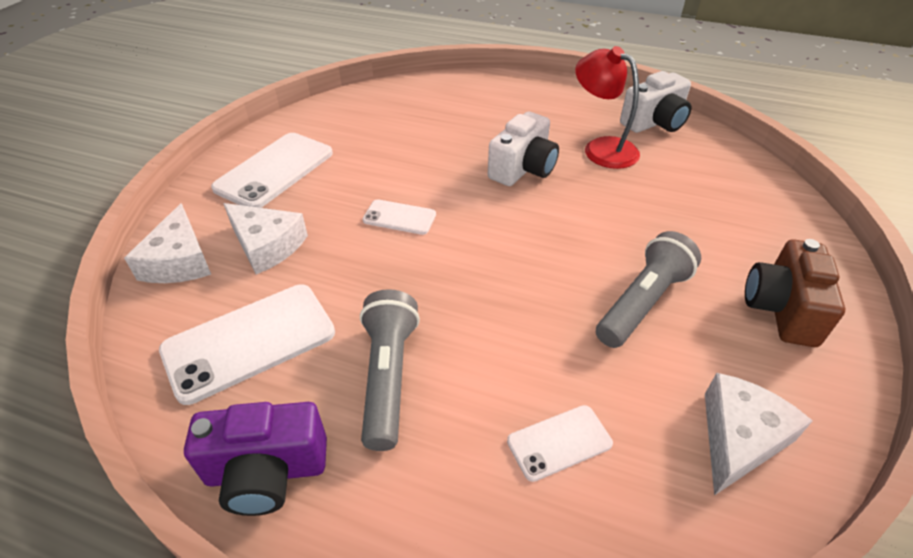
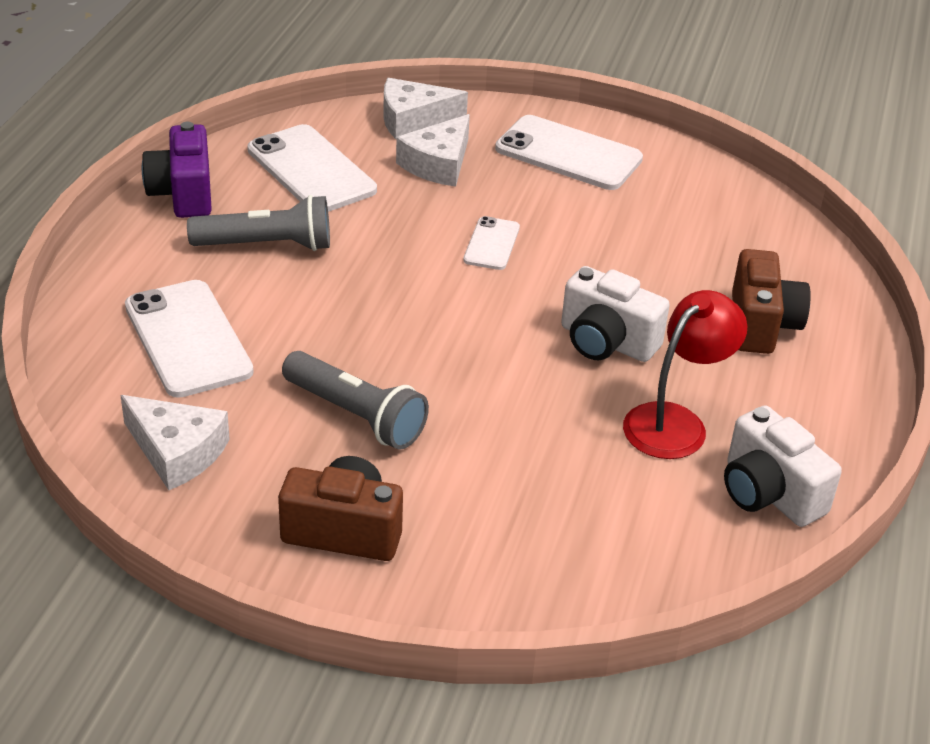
camera: 85 degrees right, 5 degrees down
(496, 109) = (761, 324): none -> brown camera
(559, 442) = (188, 339): white phone -> white phone, size x1.86

